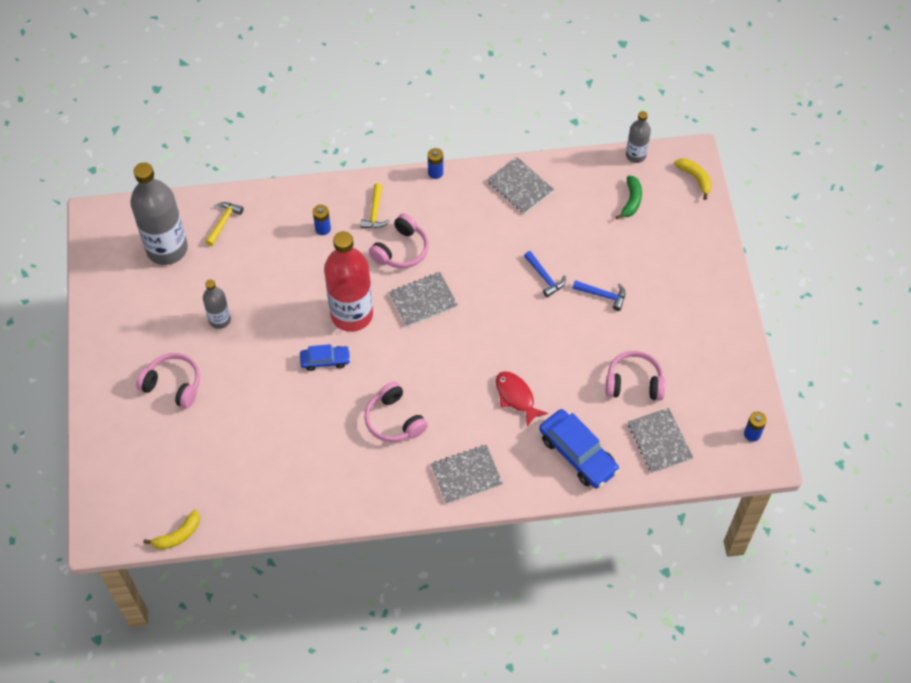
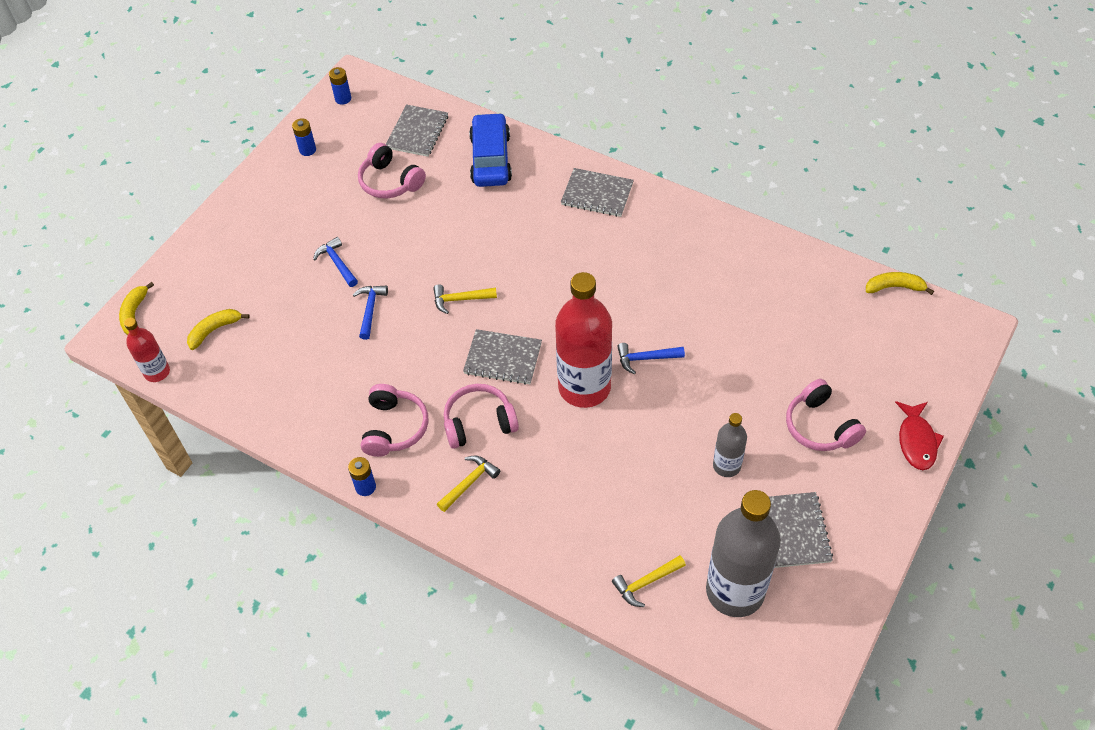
camera: 140 degrees left, 5 degrees down
(323, 229) = (540, 500): blue battery -> blue battery (307, 150)
(325, 360) = (646, 358): blue car -> blue hammer
(394, 420) = (623, 269): pink headphones -> pink headphones (394, 428)
(490, 323) = (460, 299): none -> yellow hammer
(516, 397) = (498, 227): red fish -> red fish (916, 441)
(520, 186) = (298, 413): grey notebook -> grey notebook (794, 531)
(631, 201) = (214, 330): green banana -> yellow banana
(635, 155) = (157, 372): grey bottle -> red bottle

